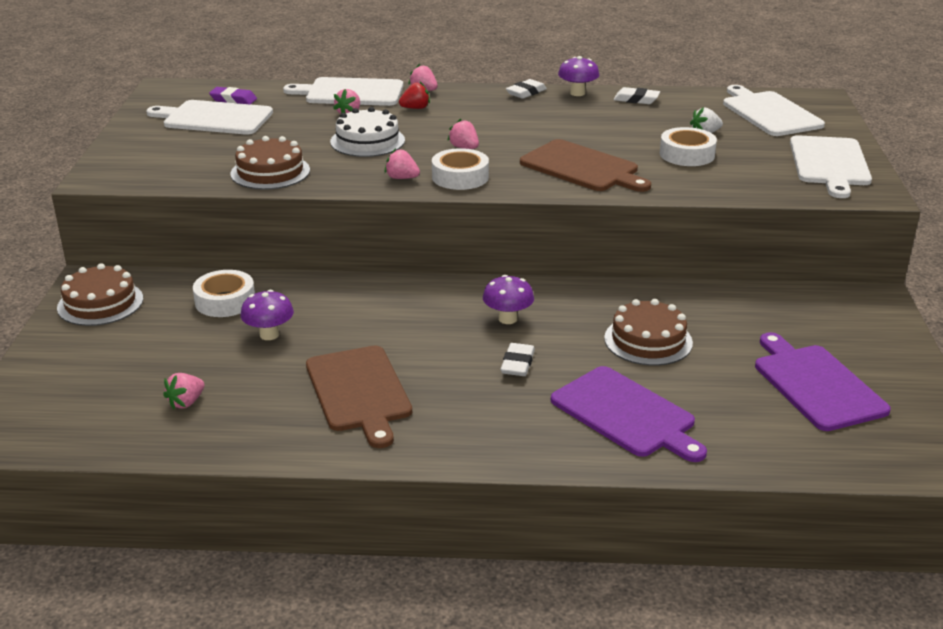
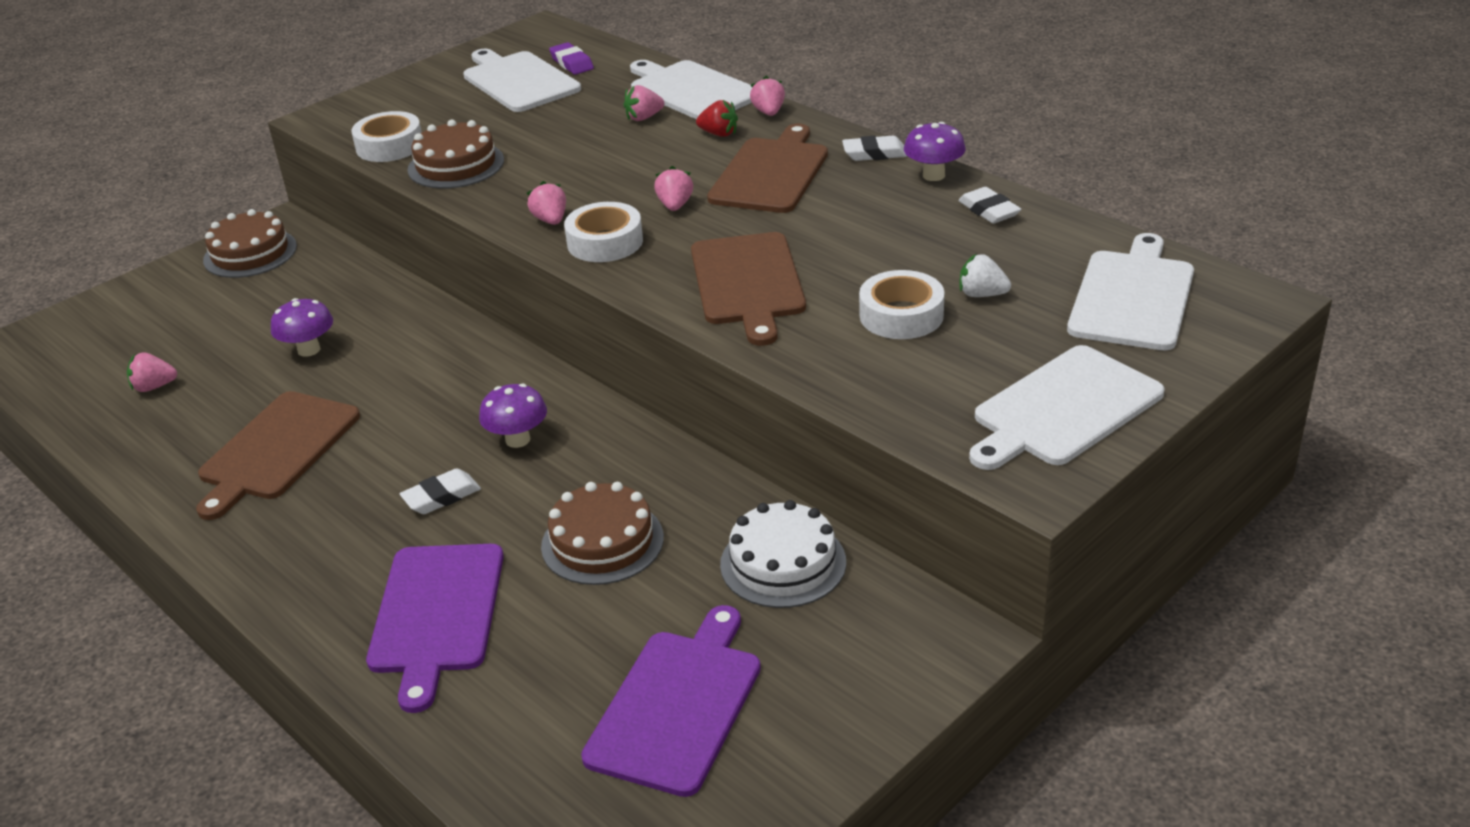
camera: 45 degrees right, 5 degrees up
(225, 301) = (333, 296): white tape -> white tape (389, 146)
(367, 141) = (600, 160): white cake -> white cake (783, 563)
(487, 117) = (771, 173): none -> brown cutting board

